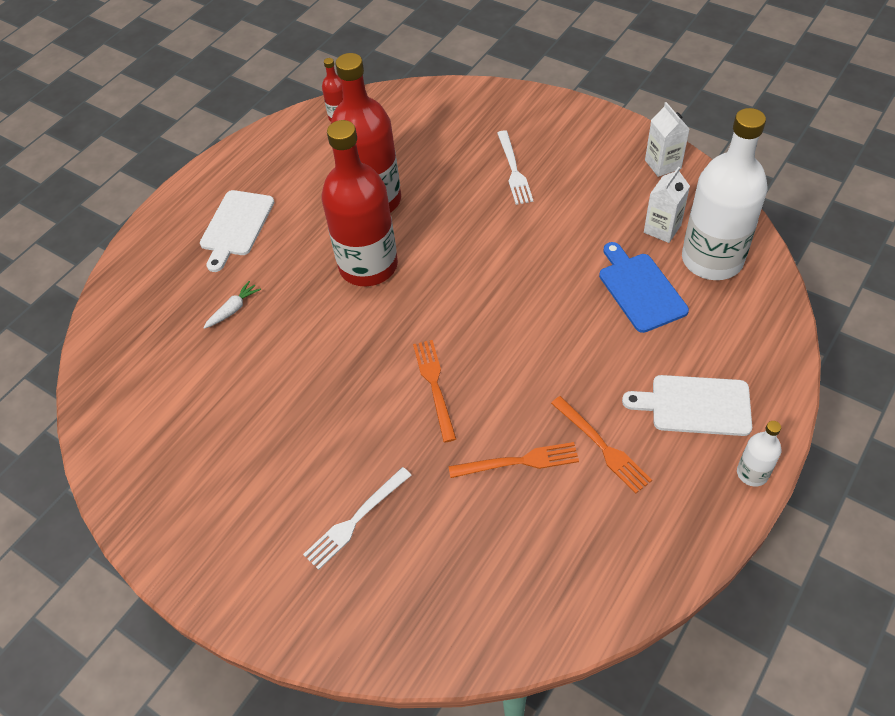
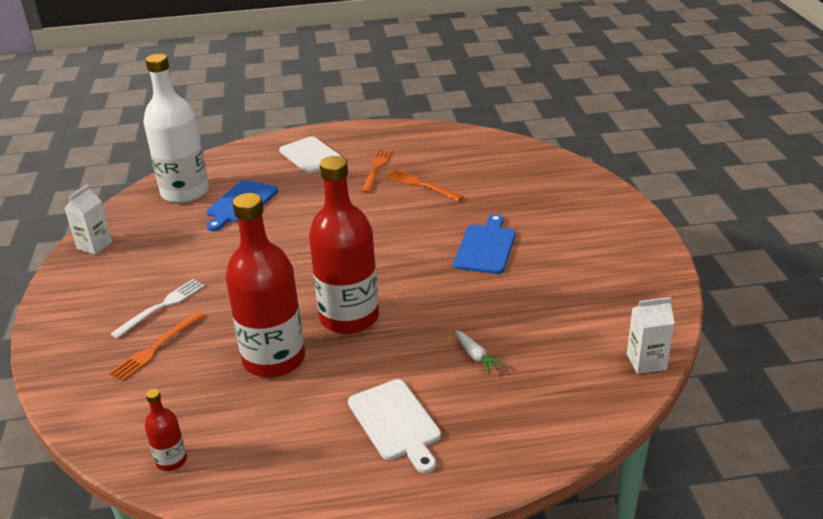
camera: 135 degrees left, 20 degrees down
(233, 309) = (476, 356): white carrot -> white carrot turned 120 degrees counterclockwise
(236, 226) = (396, 422): white cutting board -> white cutting board turned 90 degrees clockwise
(347, 425) = (485, 247): none -> blue cutting board
(355, 520) = (533, 211): white fork -> none
(434, 386) = (412, 234): orange fork -> orange fork (156, 348)
(662, 229) = (171, 218): white carton -> white carton (646, 362)
(752, 473) = (336, 131): white bottle -> none

